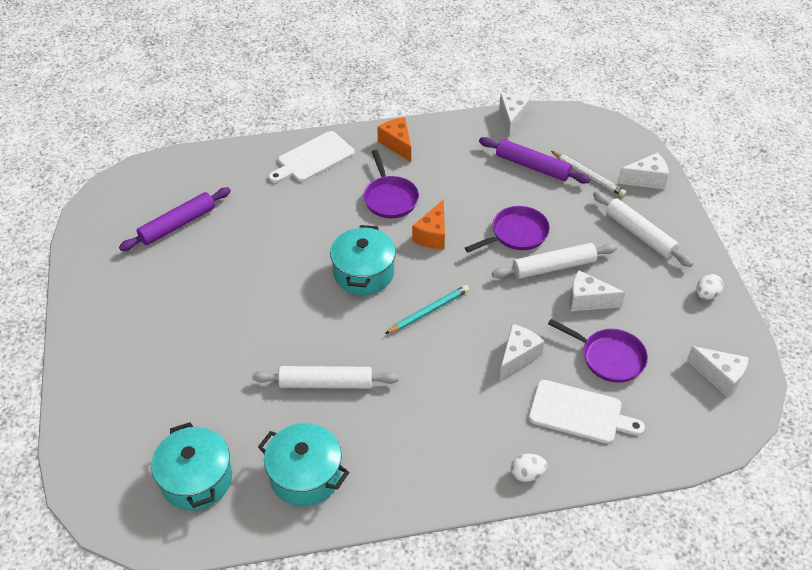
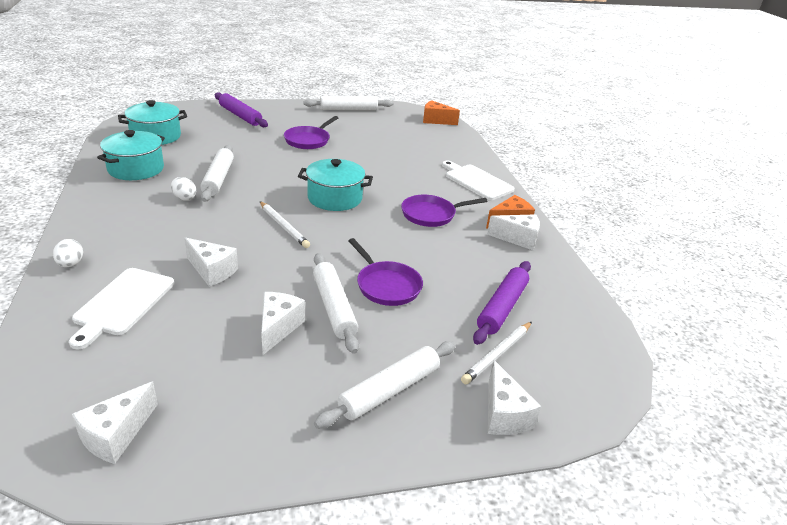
camera: 85 degrees right, 15 degrees down
(95, 267) = (348, 109): none -> white rolling pin
(178, 225) = (390, 132): purple rolling pin -> purple rolling pin (240, 116)
(429, 311) = (283, 226): turquoise pencil -> white pencil
(432, 235) = (382, 234): orange cheese -> orange cheese (435, 120)
(512, 119) = (584, 299): white cheese -> white cheese (518, 239)
(609, 357) = (188, 334): purple pan -> purple pan (308, 140)
(706, 294) = (267, 447): white egg -> white egg (184, 198)

